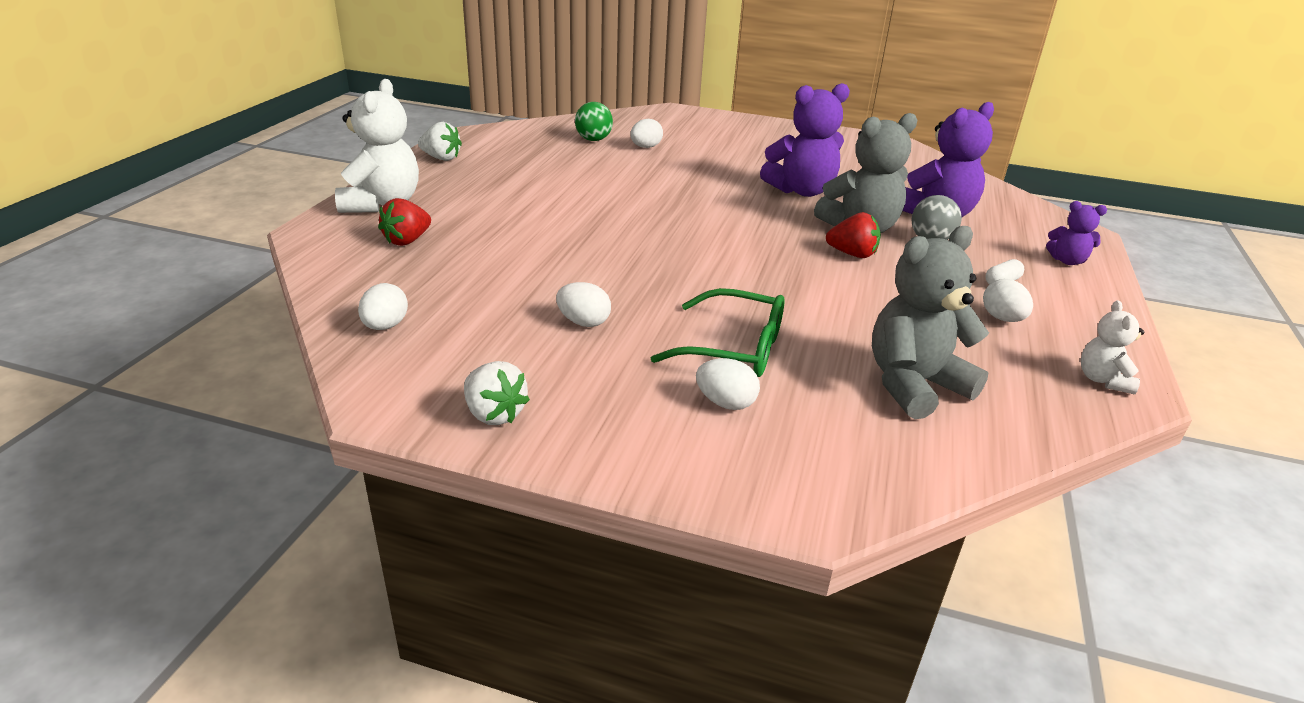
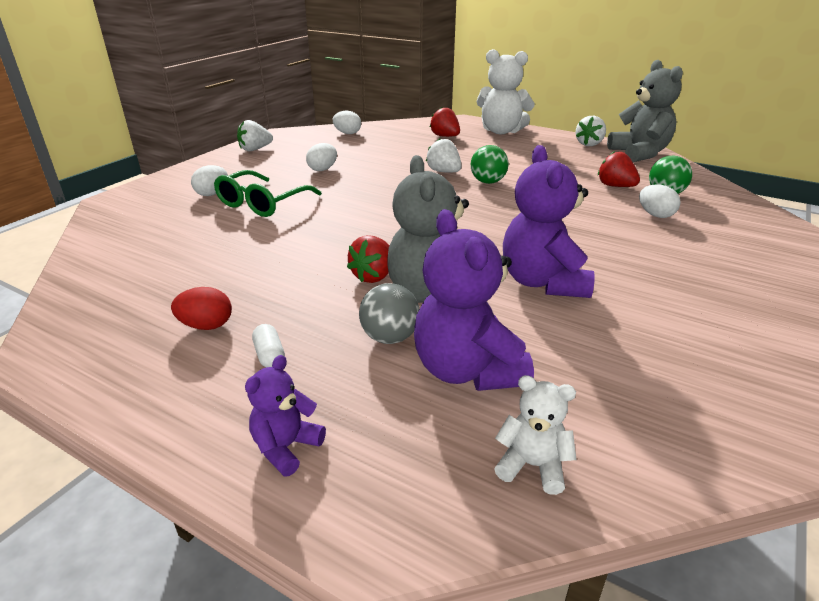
camera: 105 degrees right, 0 degrees up
(566, 235) = (444, 172): none -> white strawberry
(581, 156) = (615, 186): none -> red strawberry
(592, 210) = (488, 182): none -> green ball
(914, 385) = (167, 252): grey teddy bear -> grey teddy bear (639, 153)
(1002, 318) = (206, 326): white egg -> red egg
(1103, 380) = (74, 345): white teddy bear -> white teddy bear (532, 465)

